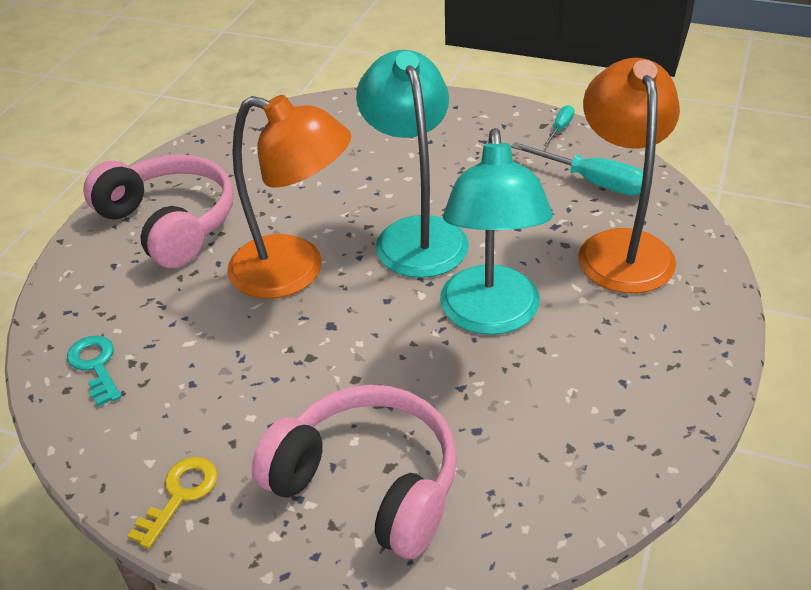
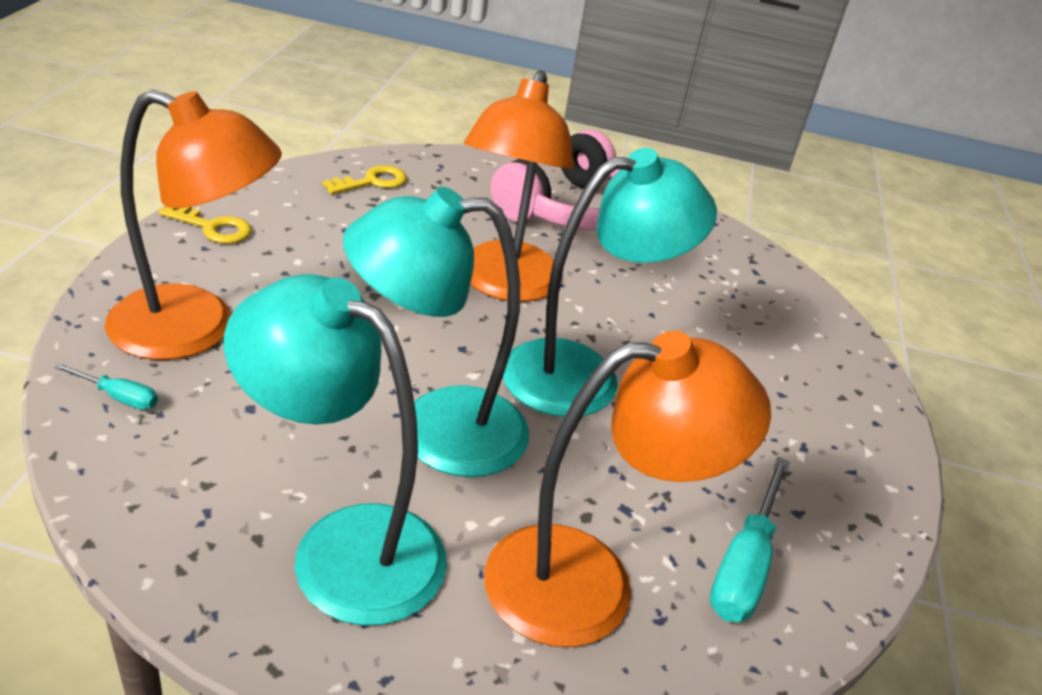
camera: 75 degrees right, 5 degrees down
(95, 366) = (372, 182): turquoise key -> yellow key
(368, 483) = (196, 329): pink headphones -> orange lamp
(560, 128) = (873, 538): turquoise screwdriver -> turquoise screwdriver (118, 397)
(617, 363) = (343, 547): none -> turquoise lamp

